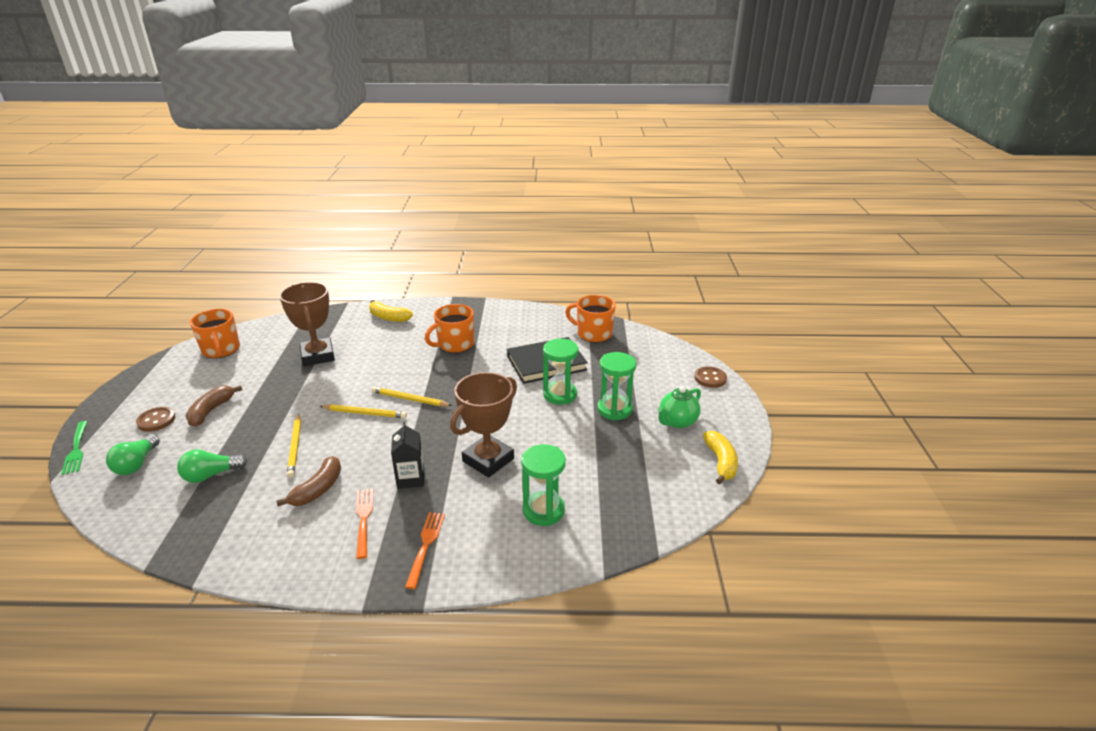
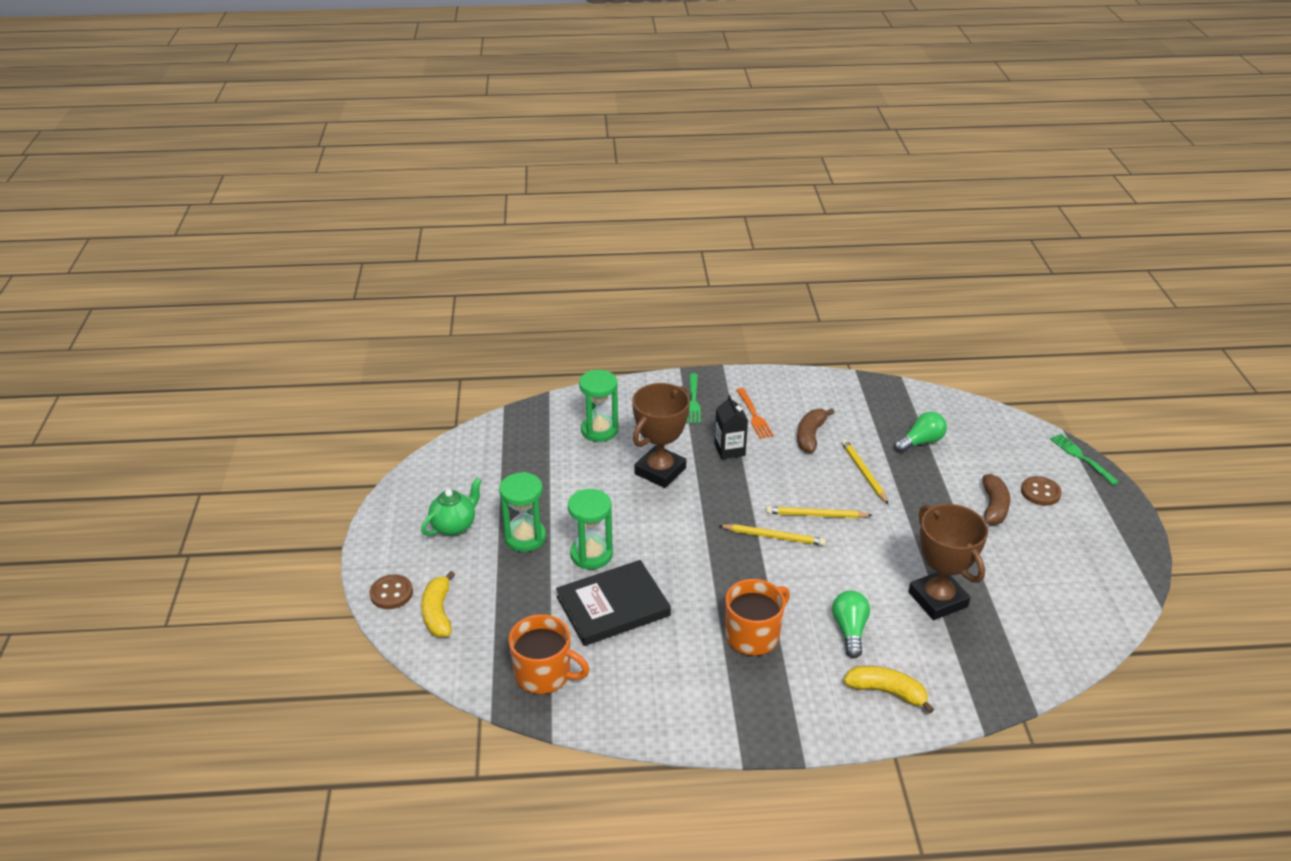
camera: 175 degrees right, 5 degrees up
(137, 464) = (1003, 448): green light bulb -> green light bulb (850, 630)
(221, 350) = (1082, 602): orange mug -> none
(425, 545) = (693, 401): orange fork -> green fork
(720, 462) = (422, 482): yellow banana -> yellow banana (438, 613)

